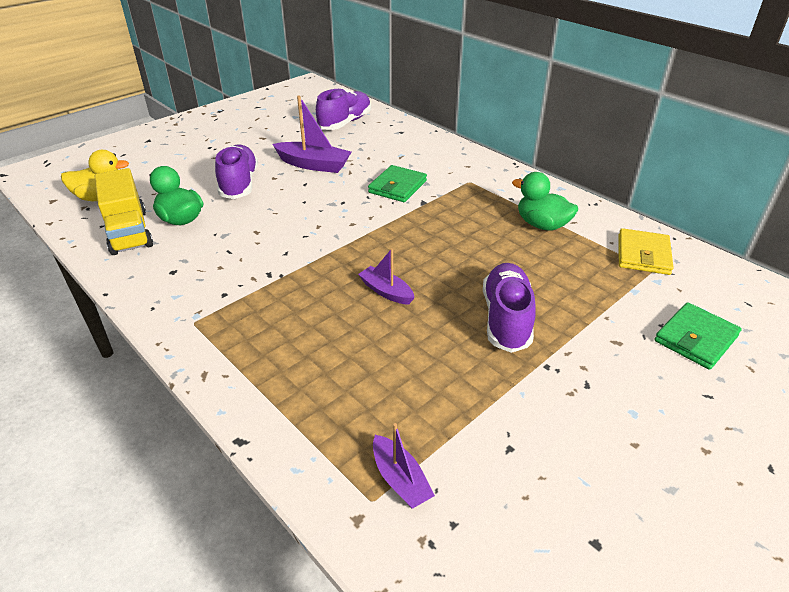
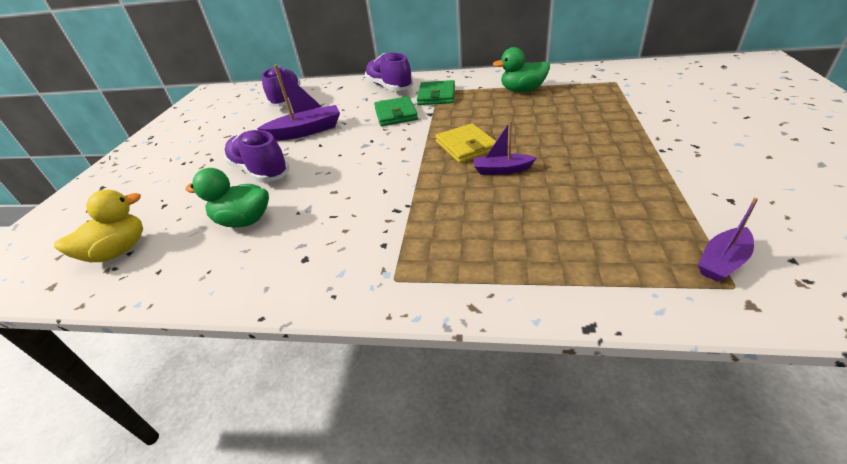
camera: 35 degrees left, 0 degrees up
(129, 232) = (201, 258): yellow truck -> none
(400, 479) = (722, 261): purple boat -> purple boat turned 120 degrees clockwise
(506, 319) = (596, 141): purple shoe -> purple shoe (389, 87)
(643, 255) = (598, 78): yellow wallet -> yellow wallet (466, 146)
(695, 338) = (692, 98): green wallet -> green wallet (436, 96)

